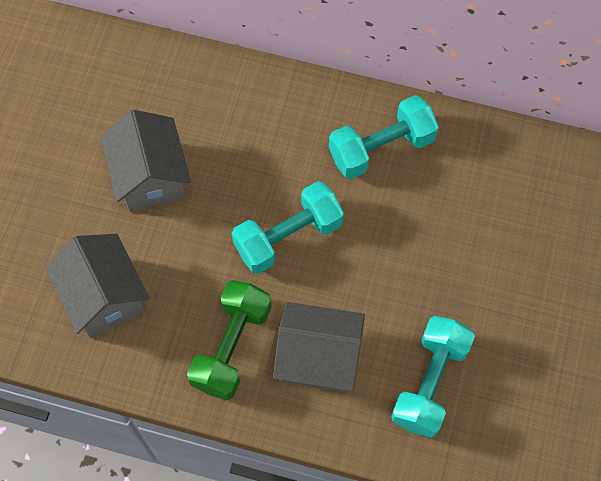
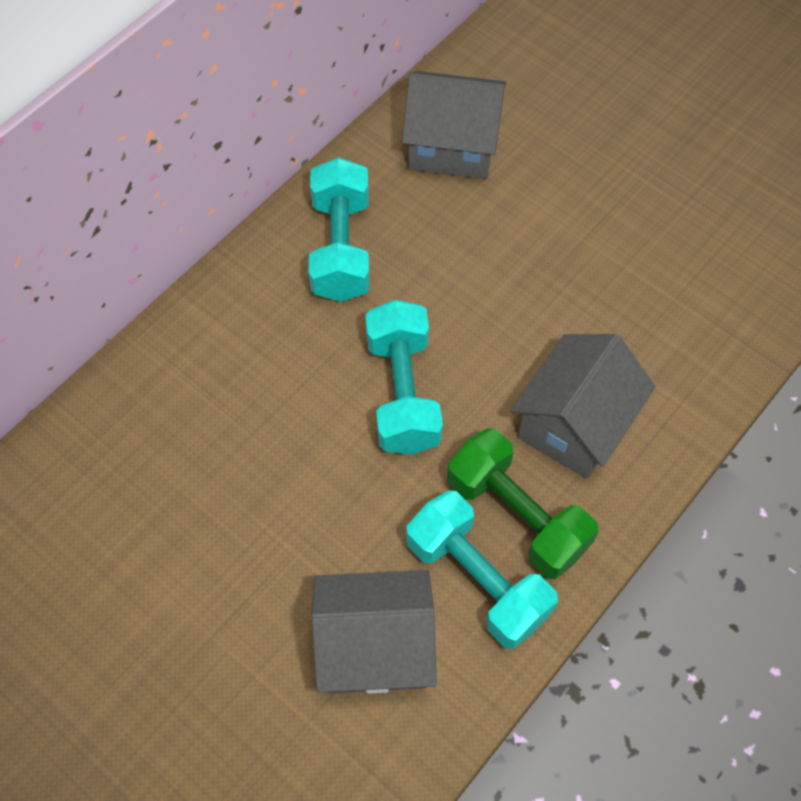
camera: 65 degrees left, 5 degrees down
(150, 177) = (233, 519): grey house -> grey house (452, 146)
(430, 382) = (653, 323): turquoise dumbbell -> turquoise dumbbell (477, 580)

